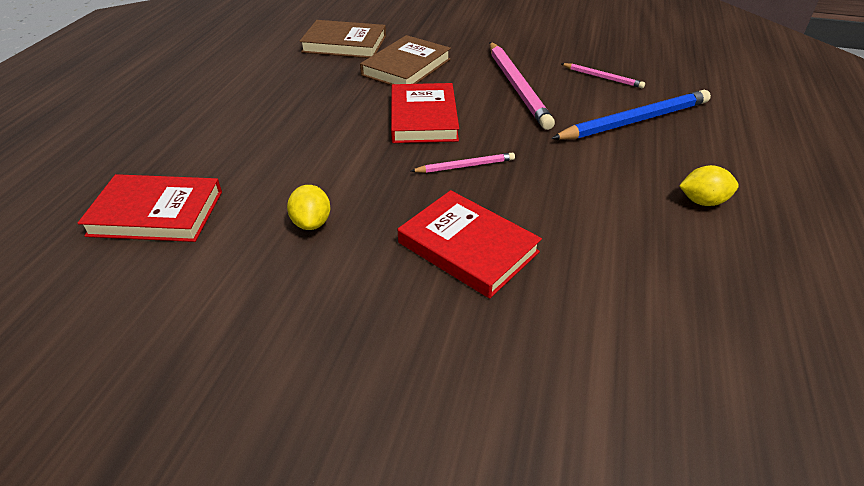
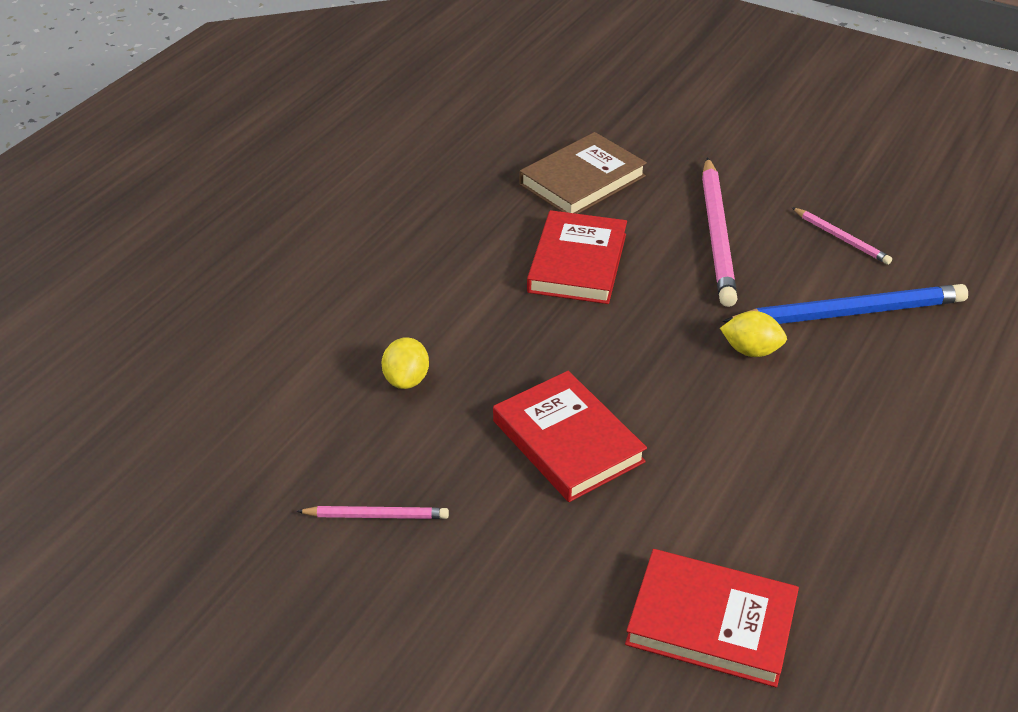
camera: 15 degrees right, 0 degrees up
(156, 213) = (245, 337): red book -> red book (711, 622)
(344, 44) = (513, 129): brown book -> none
(465, 166) = (603, 339): pink pencil -> pink pencil (376, 516)
(702, 201) = (873, 438): yellow lemon -> yellow lemon (751, 351)

